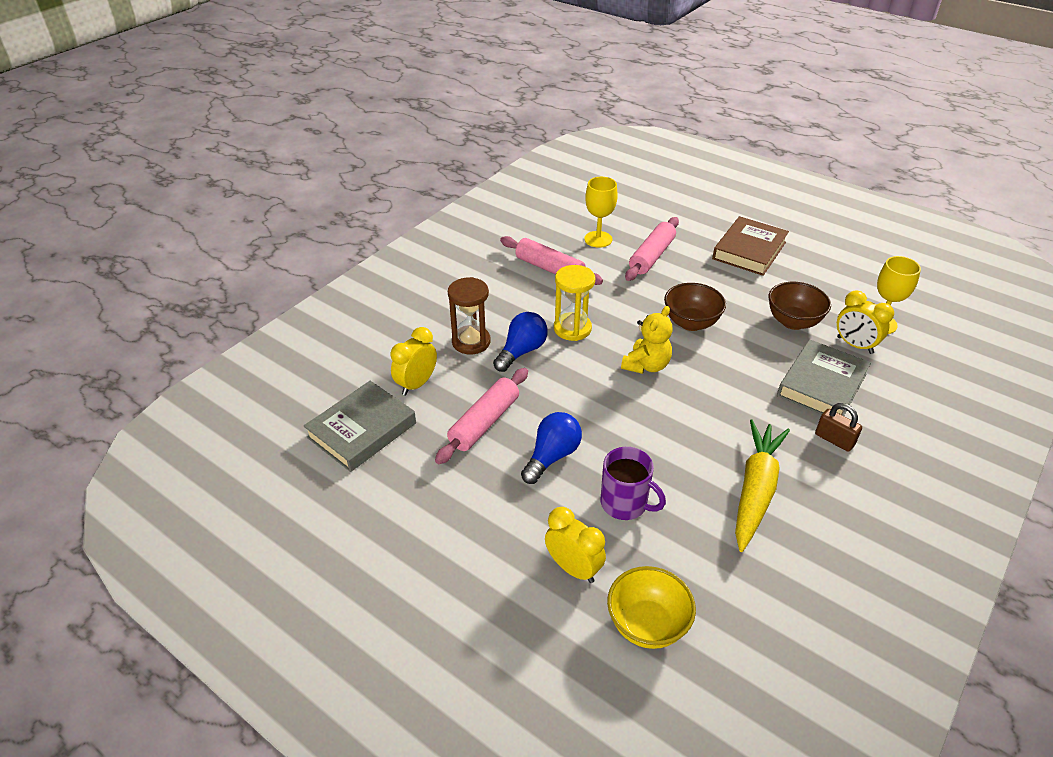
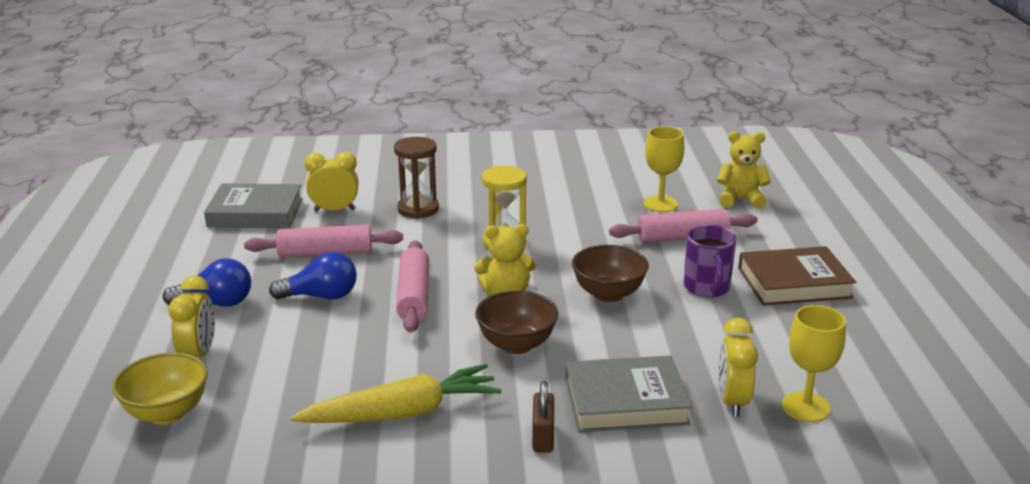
camera: 50 degrees right, 15 degrees down
(521, 351) = (437, 233): blue light bulb -> blue light bulb (216, 303)
(549, 269) = (574, 201): pink rolling pin -> pink rolling pin (413, 296)
(625, 503) = (302, 351): purple mug -> purple mug (707, 287)
(629, 209) = (740, 199): none -> yellow teddy bear
(793, 322) = (709, 349): brown bowl -> brown bowl (516, 344)

